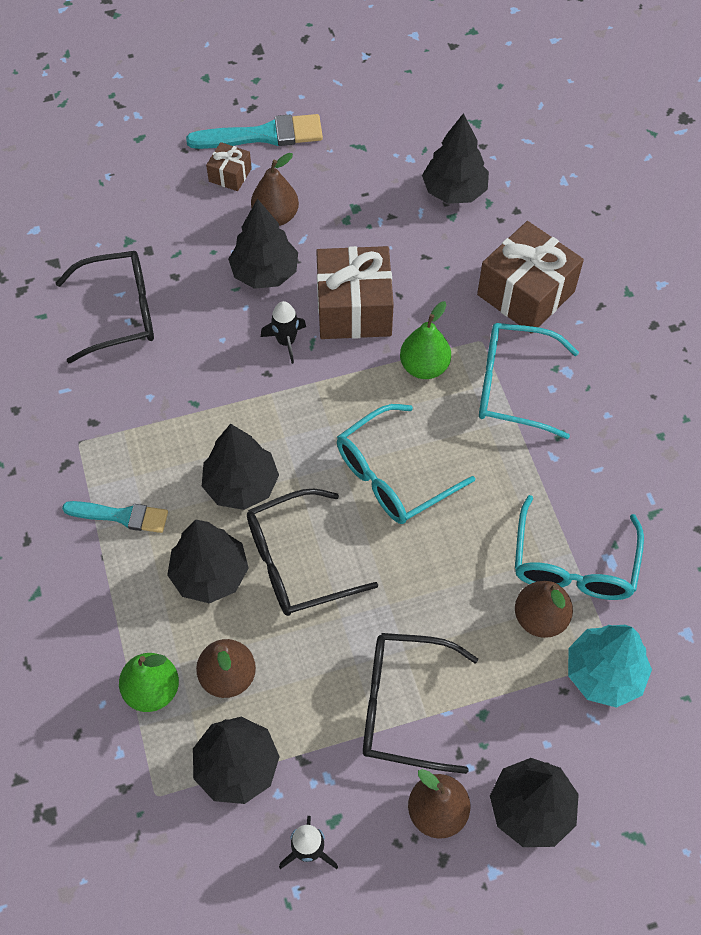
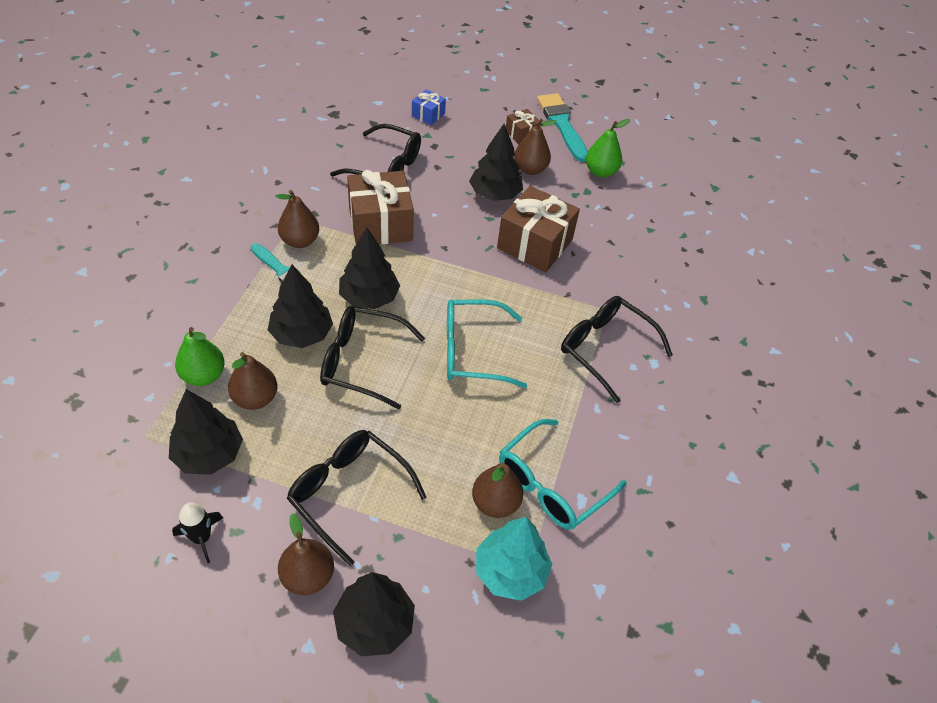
camera: 30 degrees right, 10 degrees down
(106, 212) = (428, 115): none -> blue gift
(108, 467) = (300, 241): none -> brown pear
(263, 135) = (562, 124): turquoise brush -> turquoise brush turned 135 degrees counterclockwise
(286, 341) = (473, 237): black rocket -> none
(424, 367) = (552, 302): green pear -> green pear (600, 172)
(454, 191) = (664, 216): black tree -> none
(512, 386) = (605, 349): turquoise glasses -> black glasses
(525, 293) = (664, 300): brown gift -> brown gift (380, 224)

